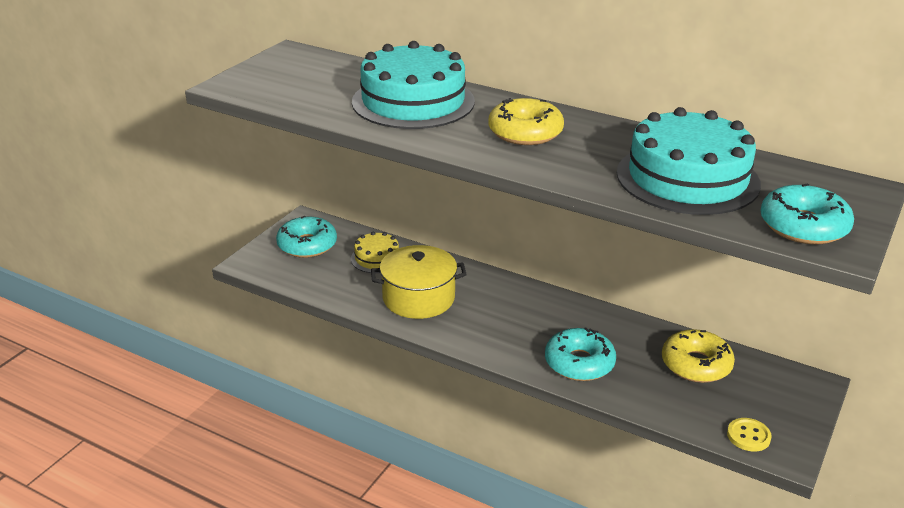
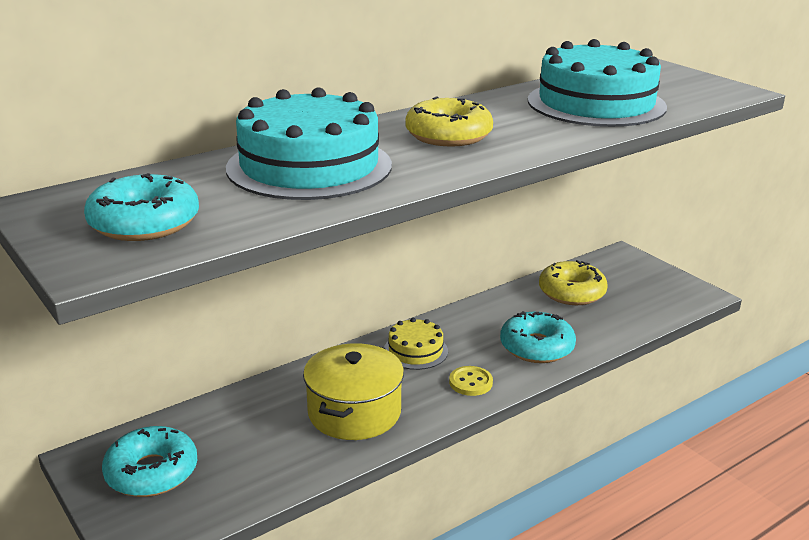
camera: 65 degrees left, 5 degrees down
(377, 258) = (242, 421): yellow cake -> yellow cake (415, 351)
(748, 436) = (674, 302): yellow button -> yellow button (470, 382)
(803, 226) = (700, 92): turquoise donut -> turquoise donut (144, 223)

